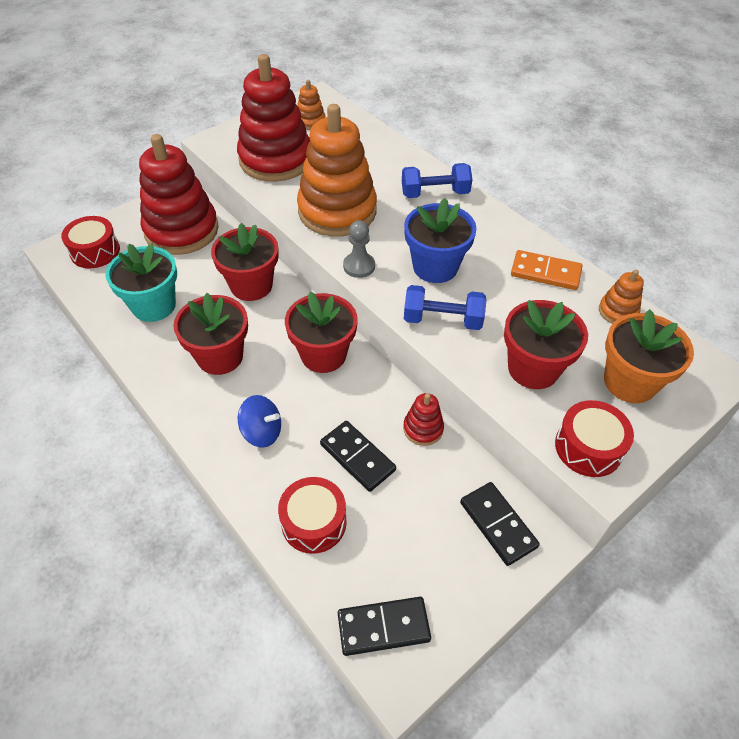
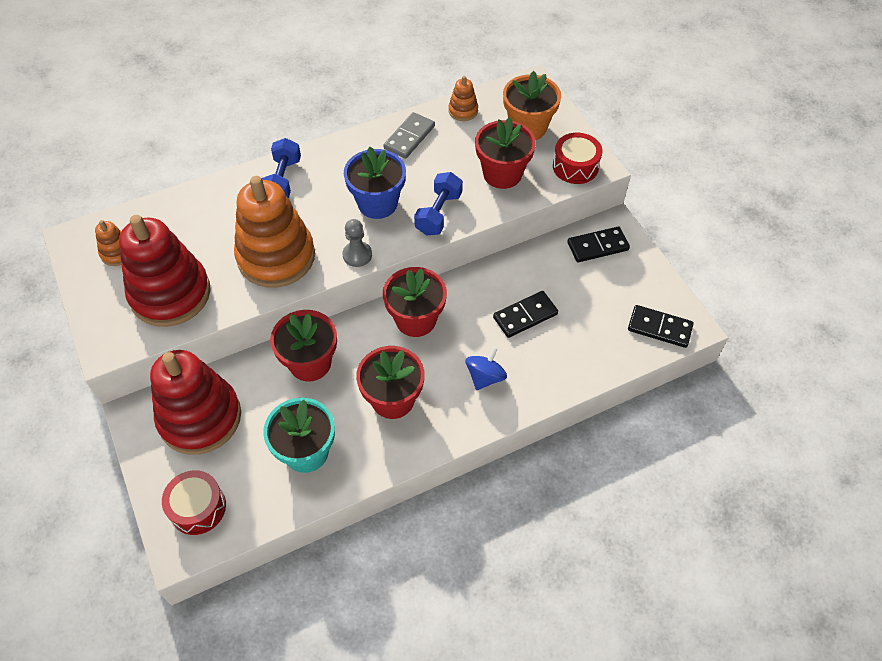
camera: 75 degrees left, 5 degrees up
(314, 522) = (575, 354): red drum -> none
(383, 627) = (659, 328): black domino -> black domino turned 75 degrees counterclockwise
(423, 429) = (509, 269): red stacking toy -> none
(545, 273) = (409, 137): orange domino -> grey domino

